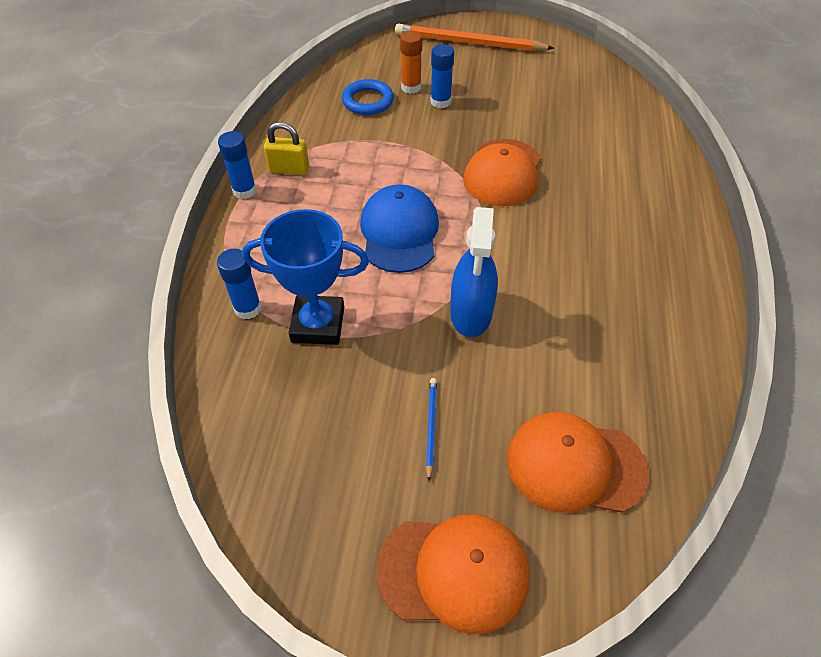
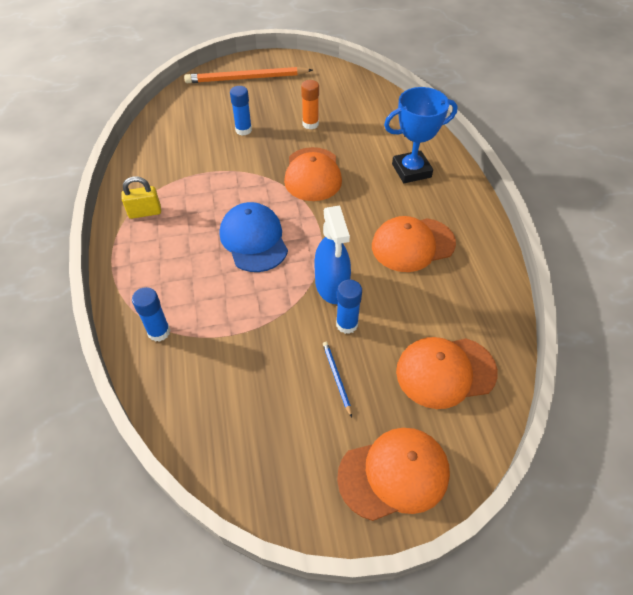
camera: 20 degrees left, 0 degrees up
(244, 191) = (115, 239): blue glue stick -> blue glue stick (347, 324)
(318, 324) = (220, 328): blue trophy -> blue trophy (411, 171)
(367, 101) = (186, 142): blue ring -> none
(411, 87) = (216, 124): orange glue stick -> orange glue stick (310, 124)
(597, 291) = (413, 244): none -> orange cap

